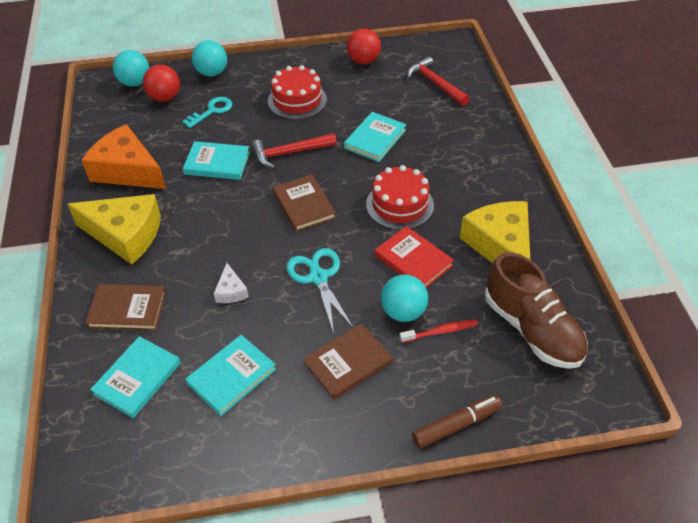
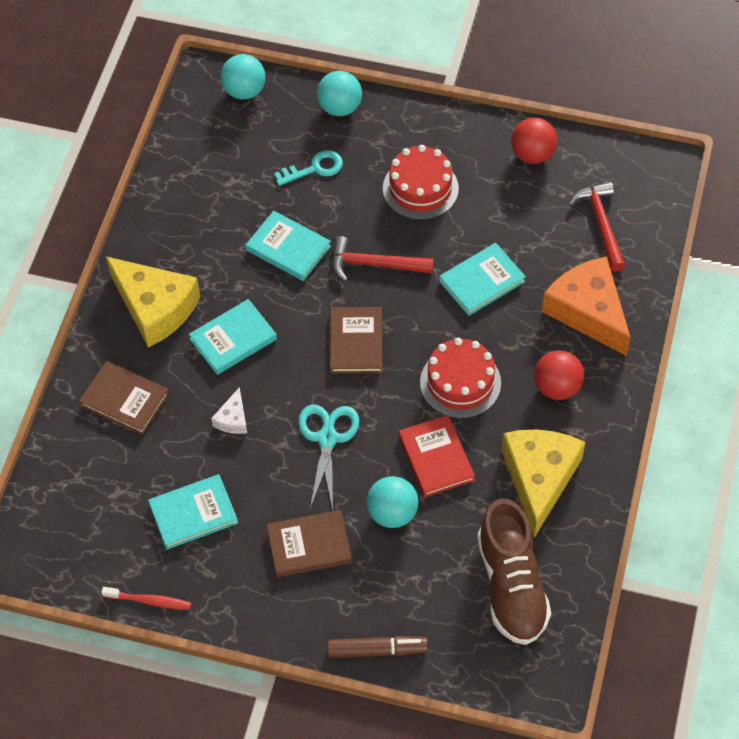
camera: 25 degrees right, 10 degrees up
(127, 170) = (188, 221): orange cheese -> orange cheese (588, 311)
(137, 378) = (107, 479): turquoise book -> turquoise book (233, 339)
(165, 97) = (269, 127): red ball -> red ball (557, 387)
(440, 332) = (417, 550): red toothbrush -> red toothbrush (149, 601)

